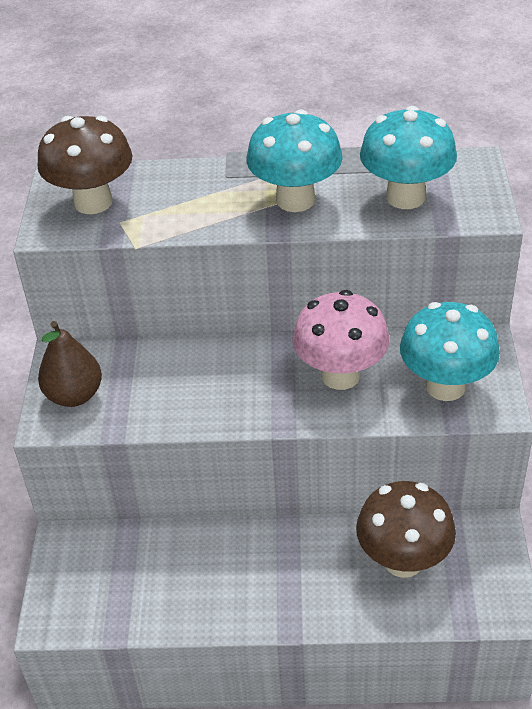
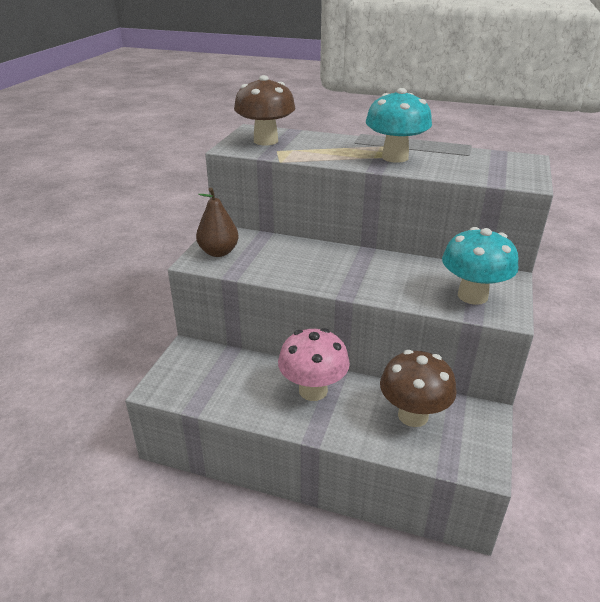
camera: 15 degrees right, 10 degrees down
(340, 375) = (398, 276): pink mushroom -> pink mushroom (313, 390)
(405, 197) = (472, 166): turquoise mushroom -> none

